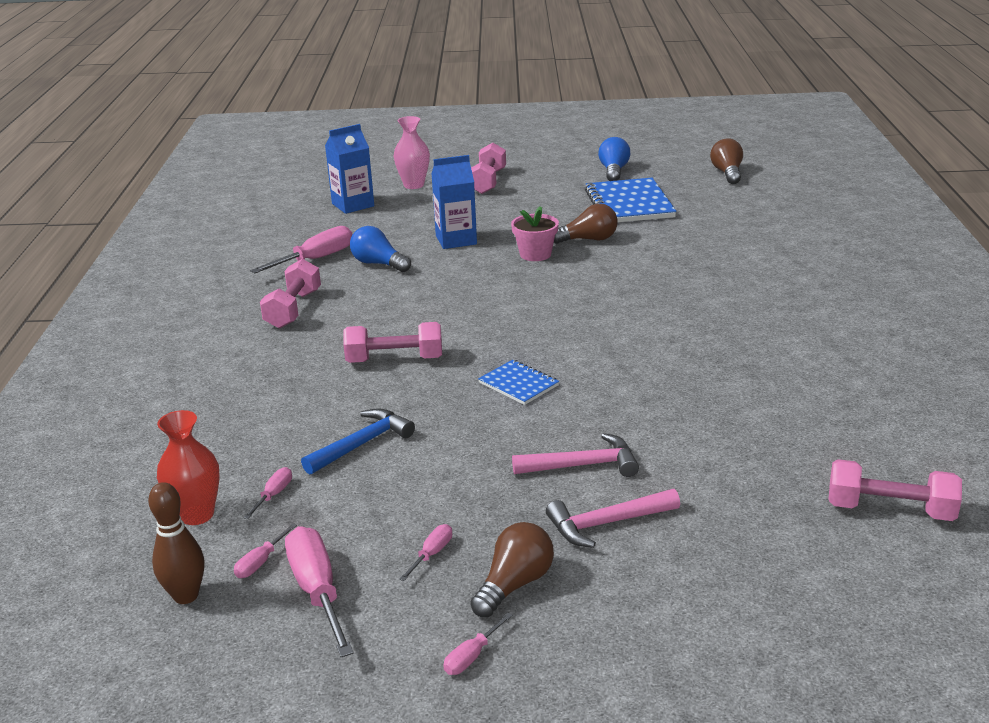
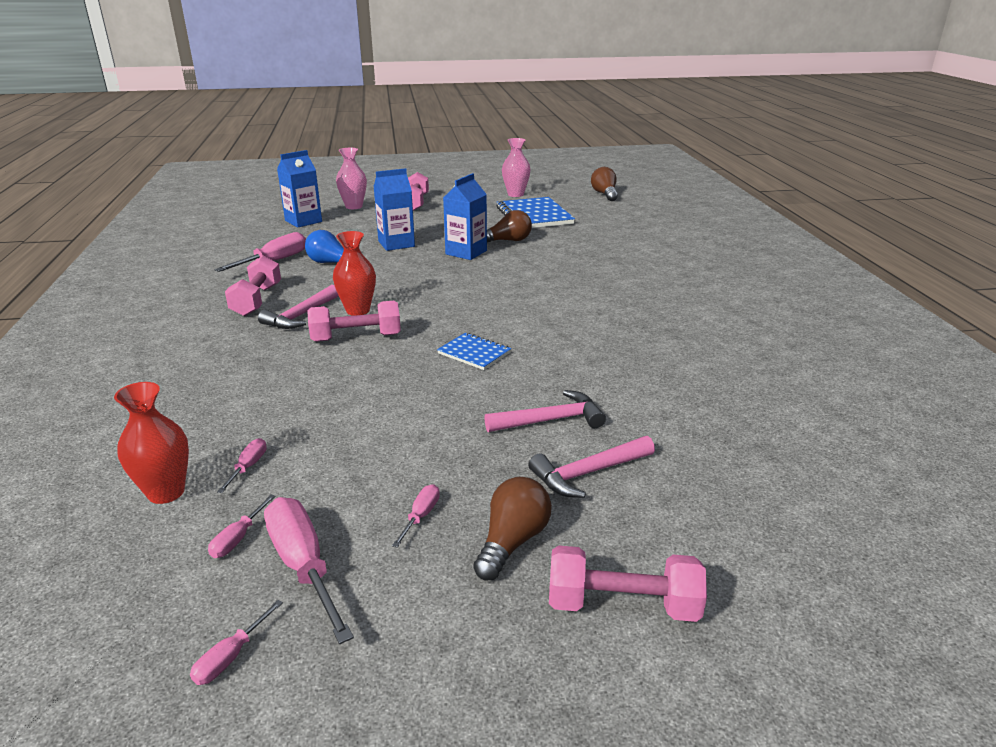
camera: 10 degrees left, 0 degrees up
(186, 596) = (154, 583): brown bowling pin -> none
(339, 330) = (301, 315): none -> pink hammer
(361, 444) = (334, 413): blue hammer -> none
(400, 326) = (358, 310): none -> red vase
(472, 656) = (484, 626): pink screwdriver -> pink screwdriver (231, 656)
(535, 254) = (466, 252): pink flower pot -> blue carton
(613, 171) = (515, 194): blue light bulb -> pink vase
(890, 510) = (840, 443): pink dumbbell -> pink dumbbell (622, 605)

